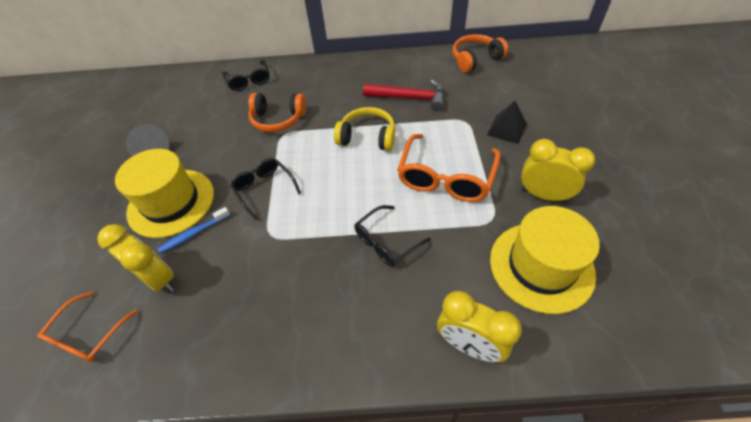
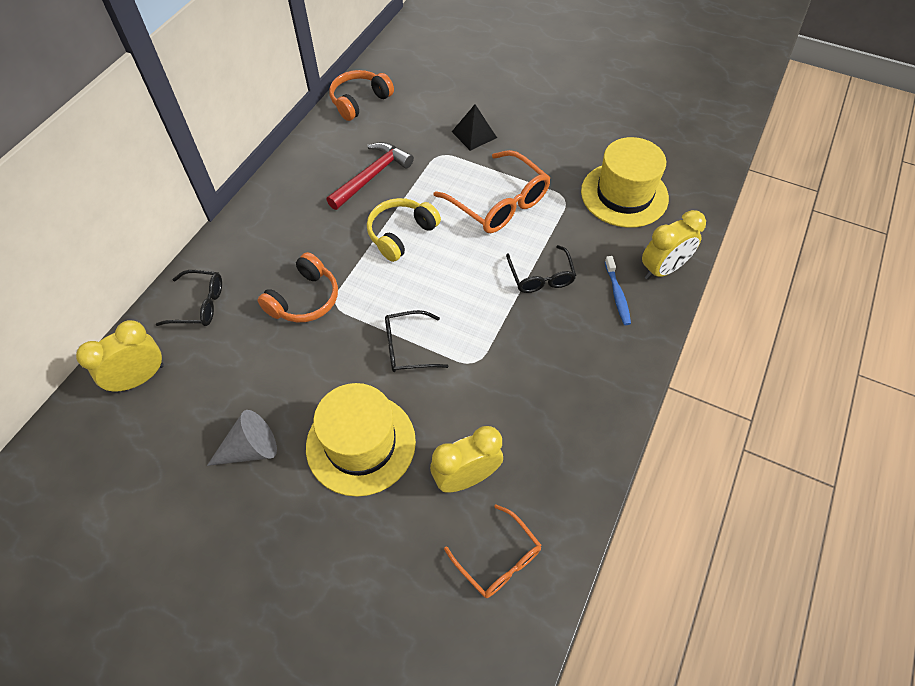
camera: 65 degrees left, 5 degrees up
(193, 234) = (425, 431): blue toothbrush -> blue toothbrush (617, 295)
(475, 59) = (359, 101): orange headphones -> orange headphones turned 45 degrees clockwise
(543, 195) = (562, 155): yellow clock -> yellow clock (140, 378)

